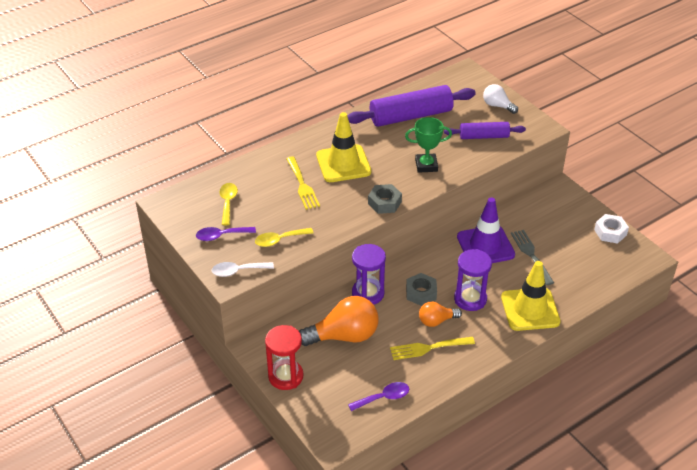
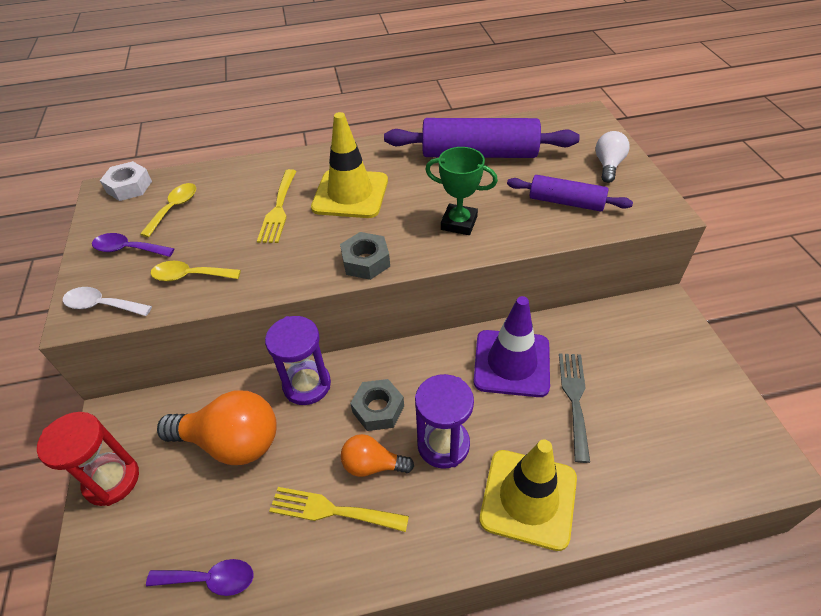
camera: 25 degrees right, 5 degrees up
(497, 106) = (608, 165): white light bulb -> white light bulb turned 45 degrees clockwise
(610, 232) = (722, 401): white nut -> white nut (129, 187)

